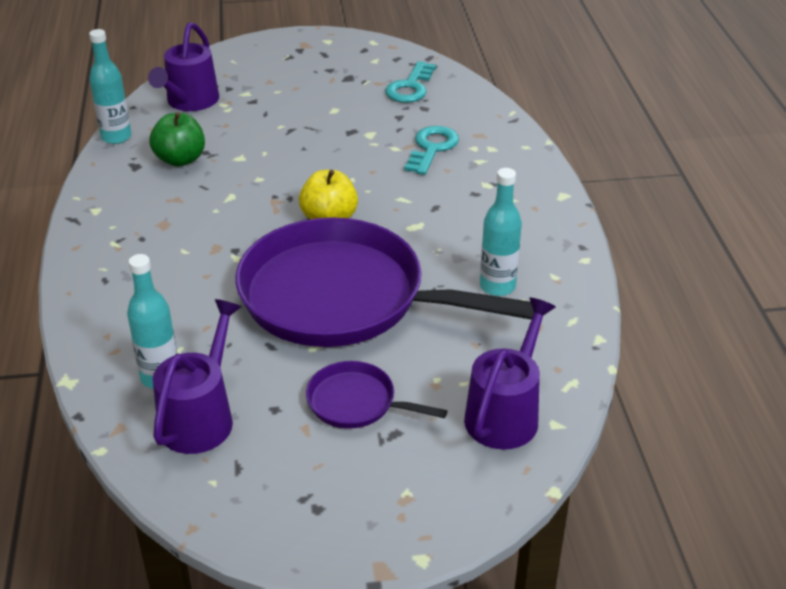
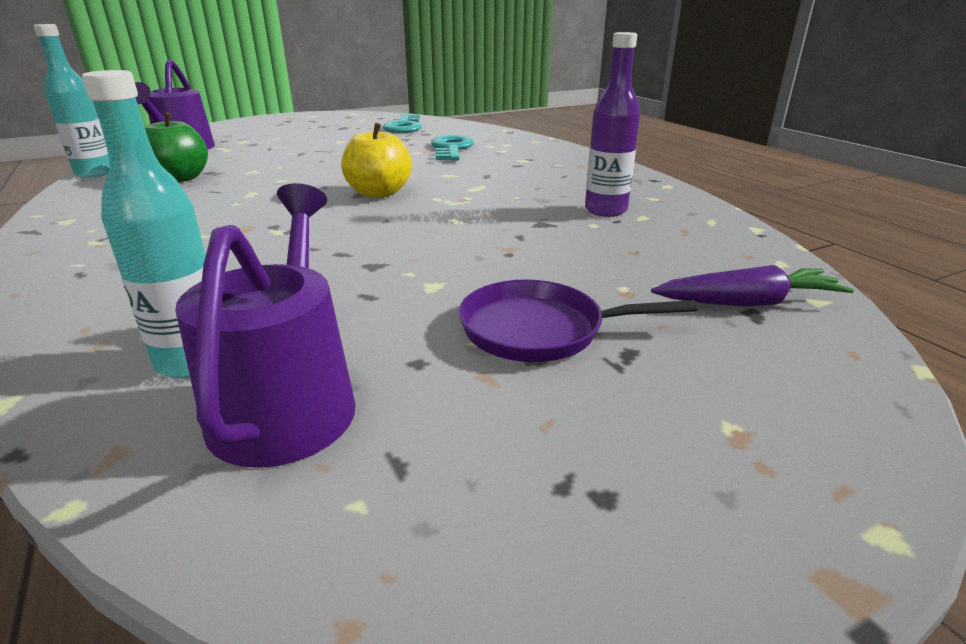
camera: 20 degrees left, 10 degrees down
(341, 297) = (436, 241): purple pan -> none
(497, 286) = (605, 210): turquoise bottle -> purple bottle
(505, 414) = (747, 303): purple watering can -> purple carrot

